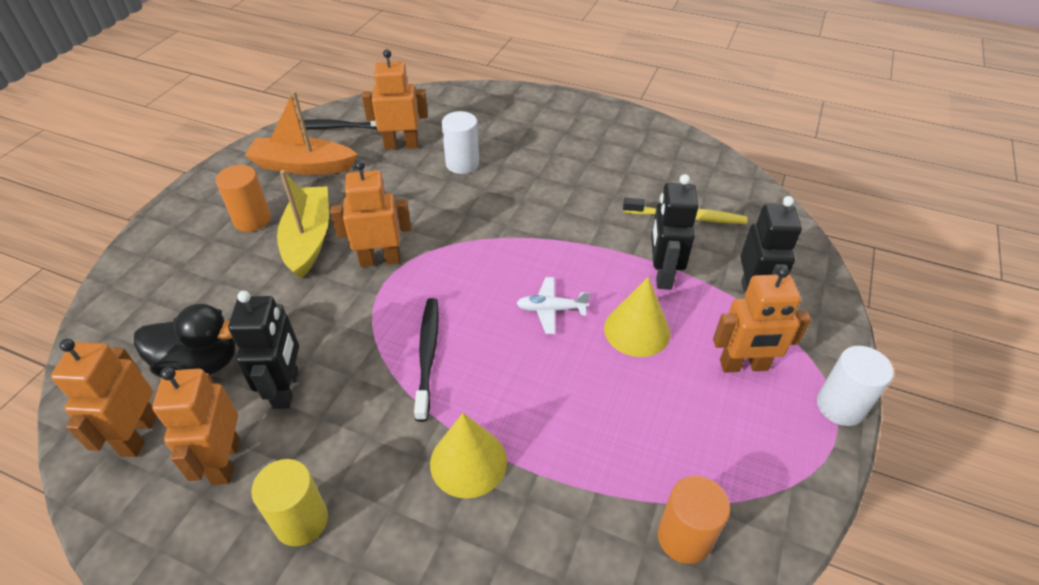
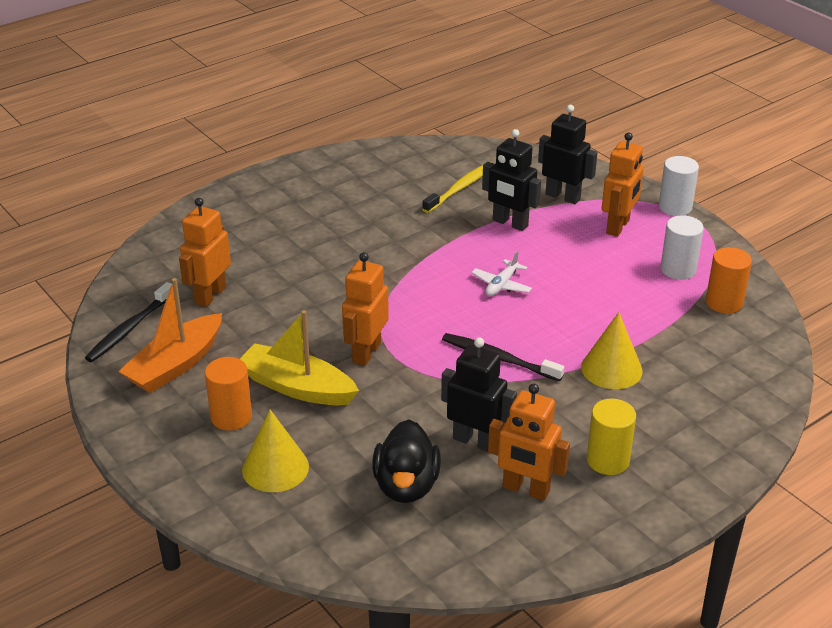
camera: 60 degrees left, 10 degrees down
(139, 434) = (461, 536): orange robot -> none
(200, 364) = (406, 486): black duck -> black duck turned 150 degrees clockwise
(462, 164) = (279, 269): white cylinder -> white cylinder (678, 269)
(637, 330) = (553, 255): yellow cone -> yellow cone (275, 468)

